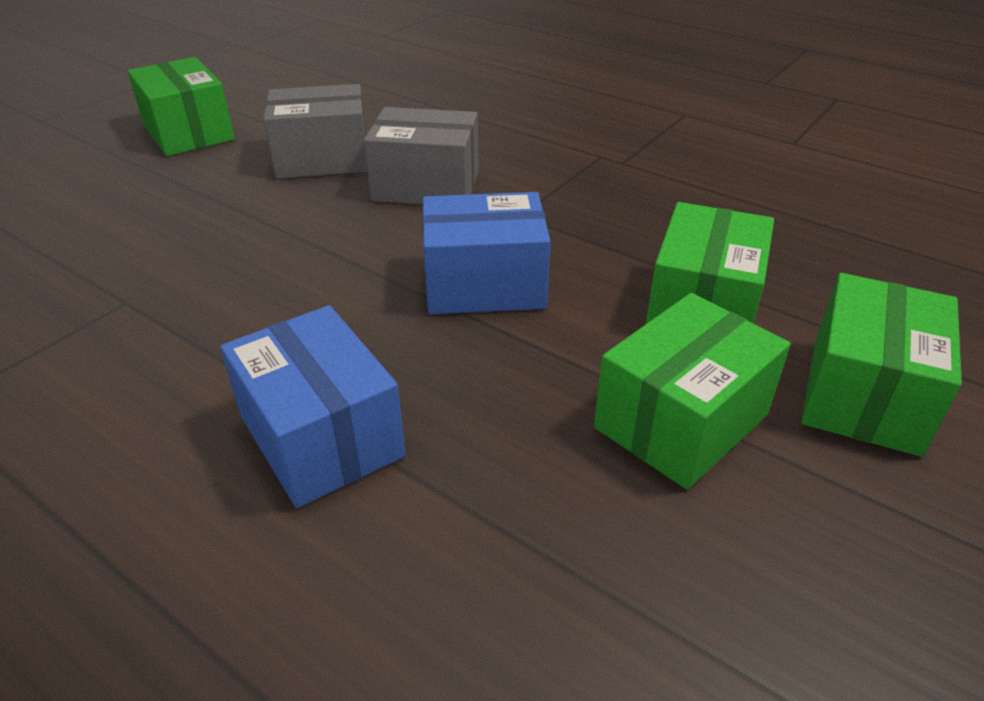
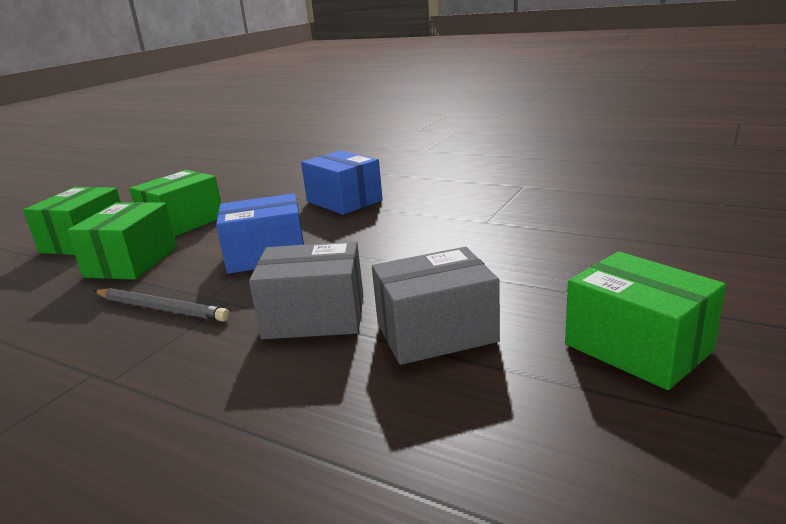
camera: 175 degrees right, 15 degrees down
(598, 217) = (161, 308): none -> grey pencil

